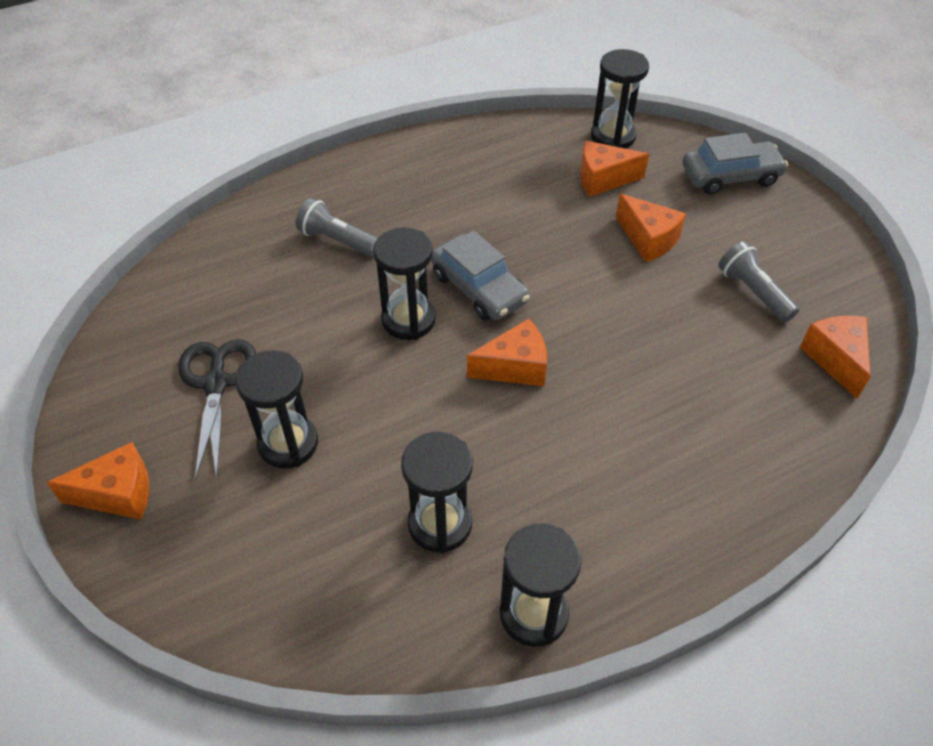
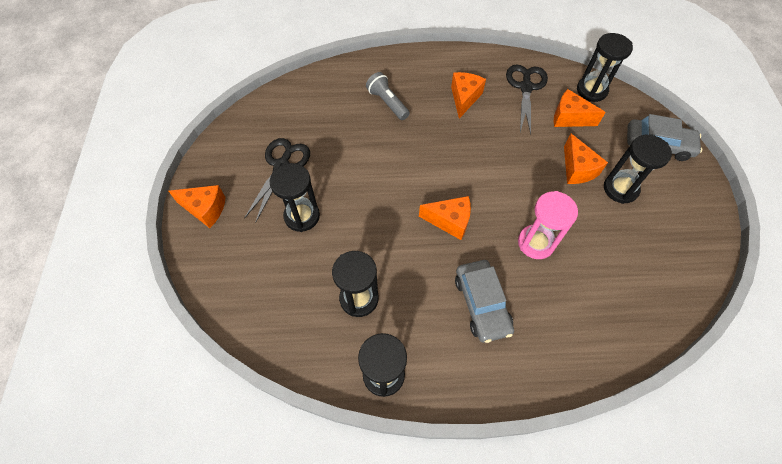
camera: 25 degrees right, 10 degrees up
(408, 320) = (403, 167): black hourglass -> black hourglass (620, 189)
(479, 288) = (454, 162): grey car -> grey car (482, 304)
(525, 159) = (526, 87): none -> black scissors
(646, 351) = (536, 243): none -> pink hourglass
(753, 292) = (628, 230): grey flashlight -> none
(835, 359) = (660, 298): orange cheese -> orange cheese (464, 98)

